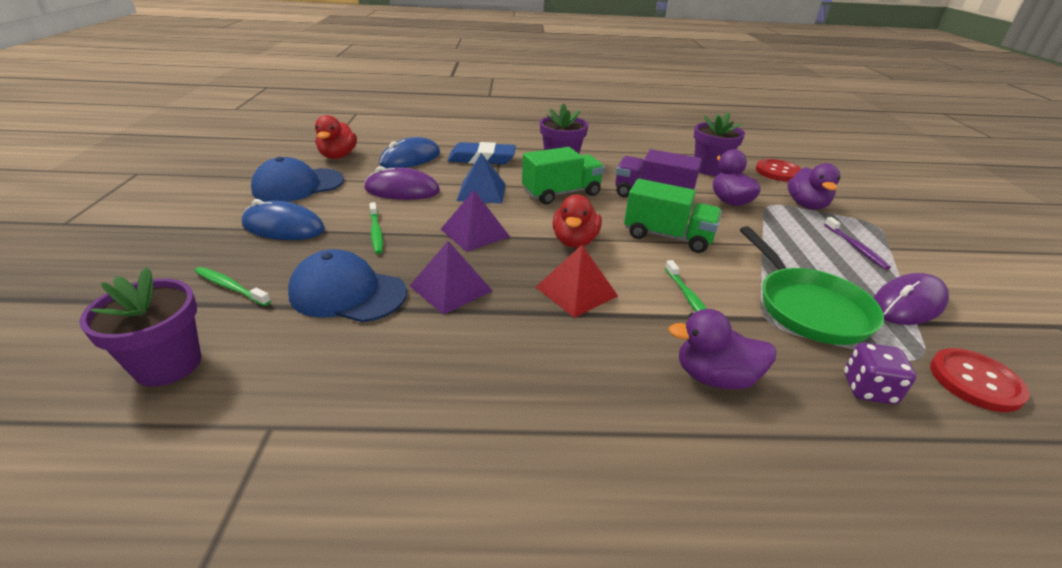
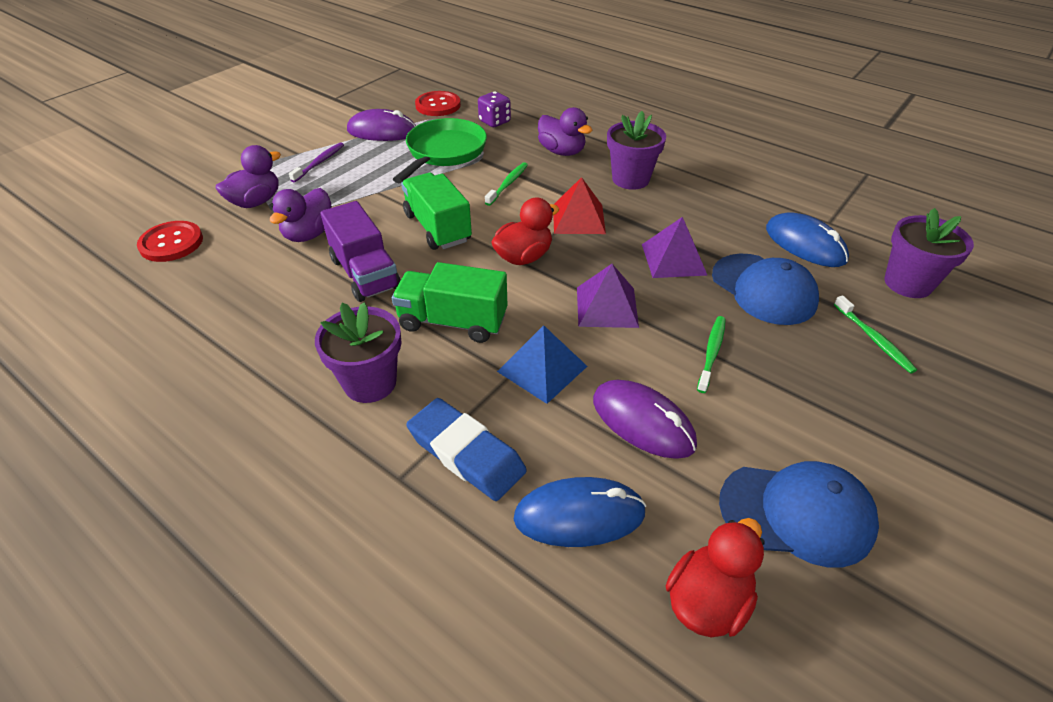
camera: 140 degrees left, 10 degrees up
(284, 227) = (821, 411): blue mouse -> blue mouse (805, 244)
(709, 169) = (226, 281): purple flower pot -> purple flower pot (630, 179)

